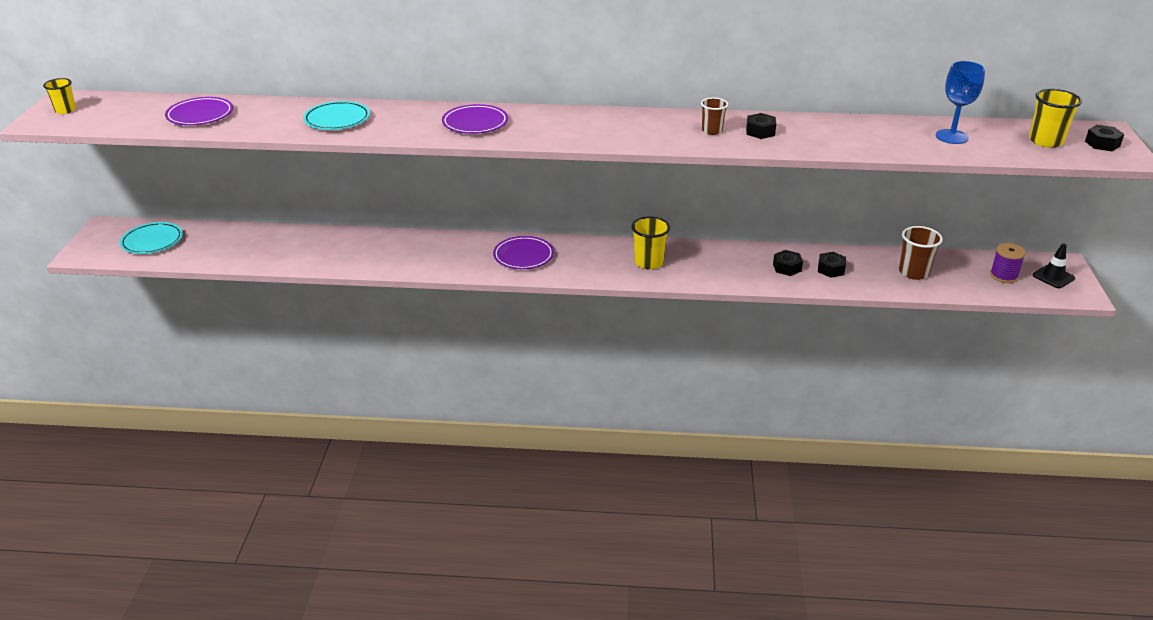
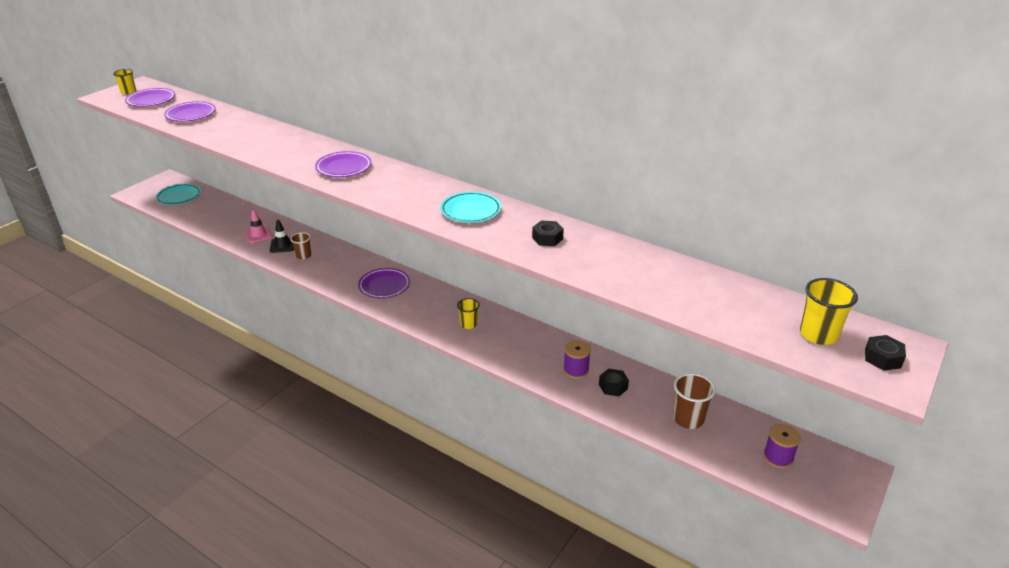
camera: 30 degrees right, 0 degrees up
(116, 112) = (151, 100): none -> purple plate
(314, 251) = (258, 235): none -> pink traffic cone
(337, 119) = (262, 140): turquoise plate -> turquoise plate (471, 211)
(649, 262) = (468, 324): yellow cup -> yellow cup, size x0.65
(712, 131) = (508, 225): brown cup -> brown cup (303, 256)
(787, 267) = (576, 370): black nut -> purple spool
(951, 137) = (721, 298): blue goblet -> none
(1053, 277) = (832, 480): black traffic cone -> black traffic cone (282, 245)

